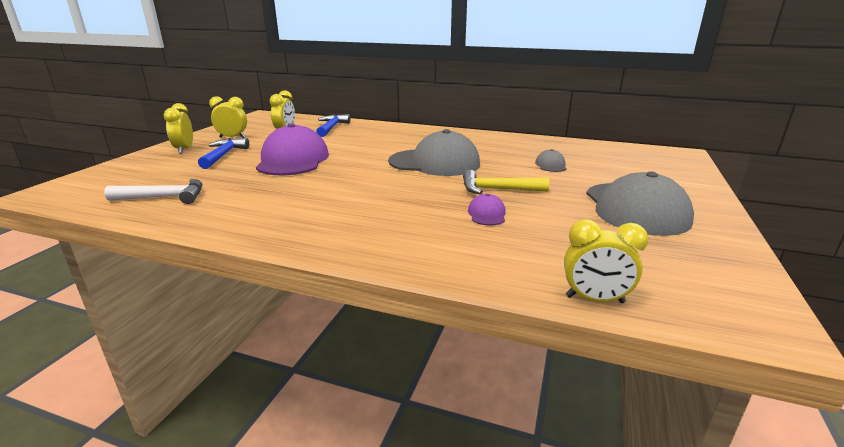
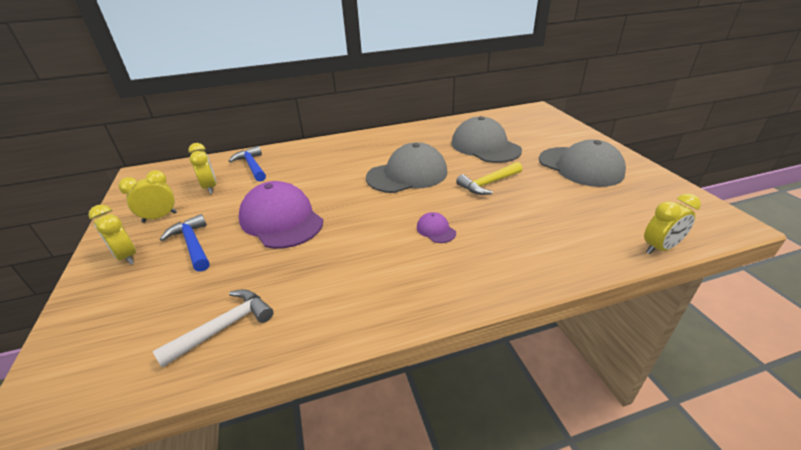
camera: 35 degrees left, 10 degrees up
(487, 214) = (515, 209): purple cap -> purple cap (436, 230)
(551, 165) = (485, 146): grey cap -> grey cap, size x2.34

